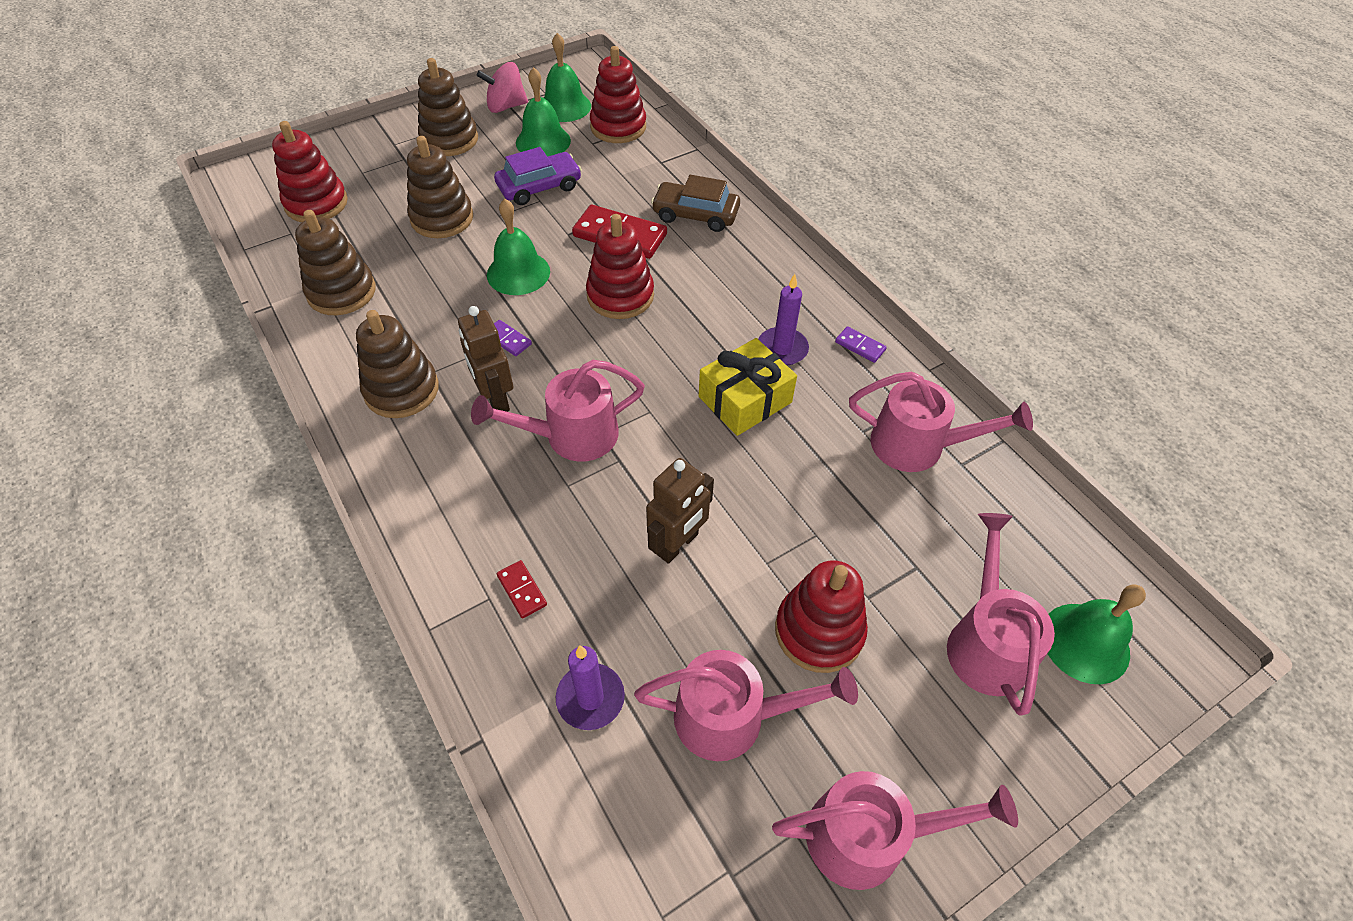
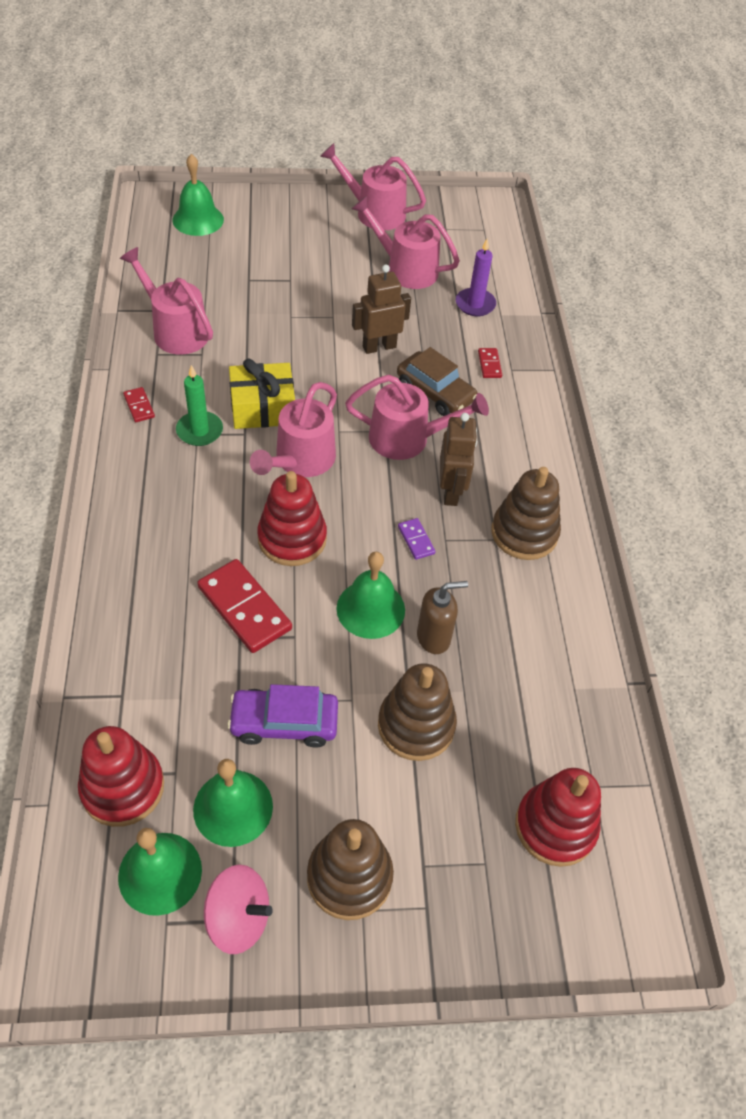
camera: 155 degrees left, 0 degrees up
(341, 292) = (553, 667): brown stacking toy -> none
(454, 274) = (434, 637): none -> brown soap dispenser
(695, 215) = (150, 598): brown car -> brown car (435, 392)
(782, 349) = (199, 431): purple candle -> green candle
(819, 631) = (331, 279): red stacking toy -> none
(860, 346) = (139, 406): purple domino -> red domino
(986, 641) = (247, 240): pink watering can -> pink watering can (300, 461)

